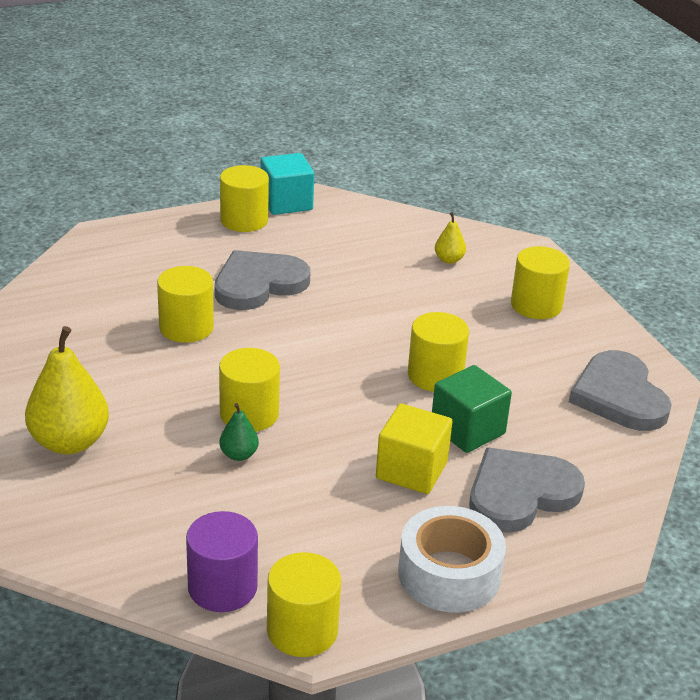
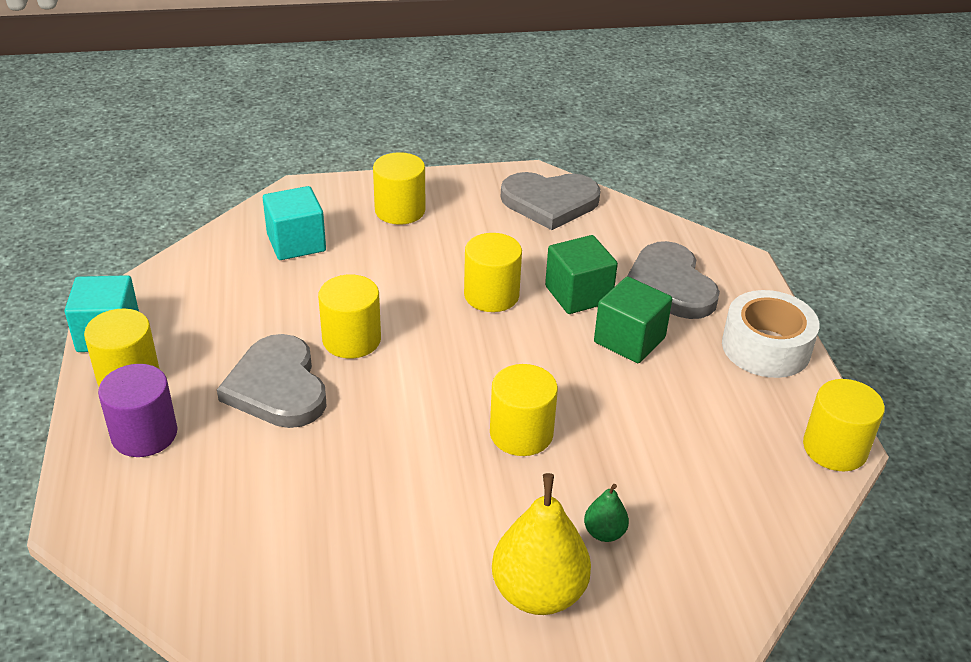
camera: 75 degrees left, 5 degrees up
(186, 327) = (342, 461): yellow cylinder -> yellow cylinder (351, 340)
(222, 587) = (781, 493): purple cylinder -> purple cylinder (144, 434)
(239, 455) = (587, 452): green pear -> green pear (604, 533)
(411, 470) = (629, 340): yellow cube -> green cube
(449, 260) = (296, 243): yellow pear -> turquoise cube

